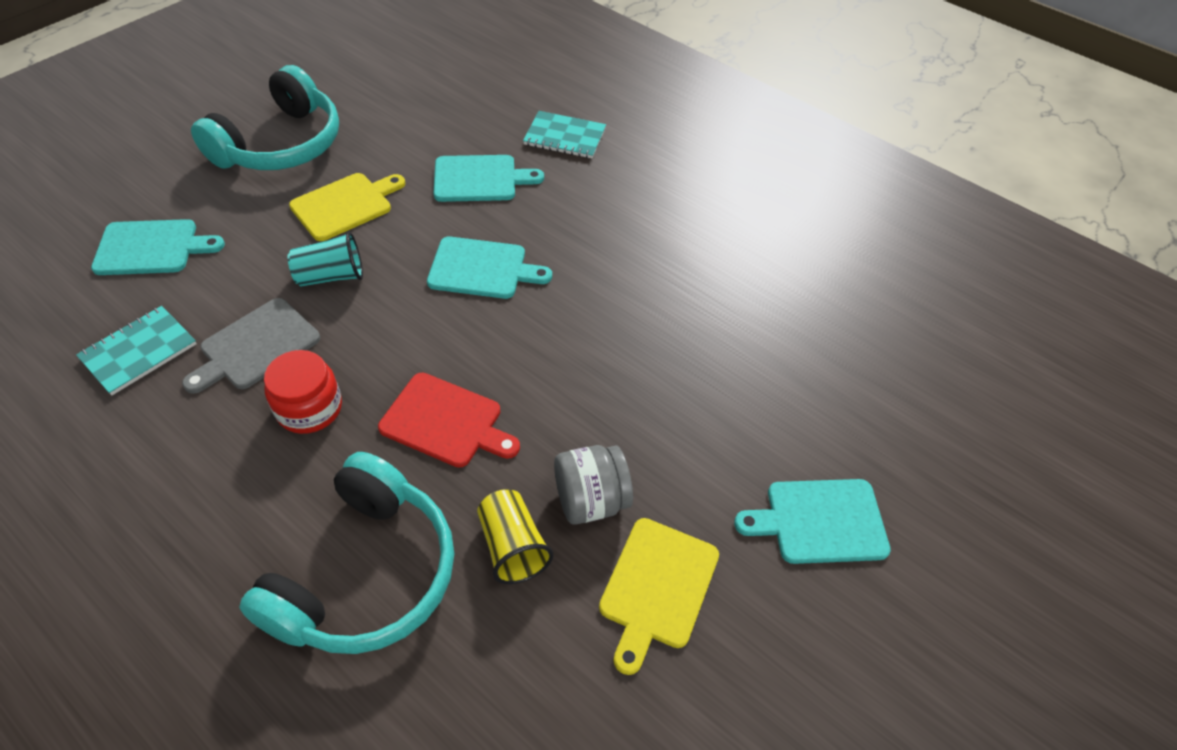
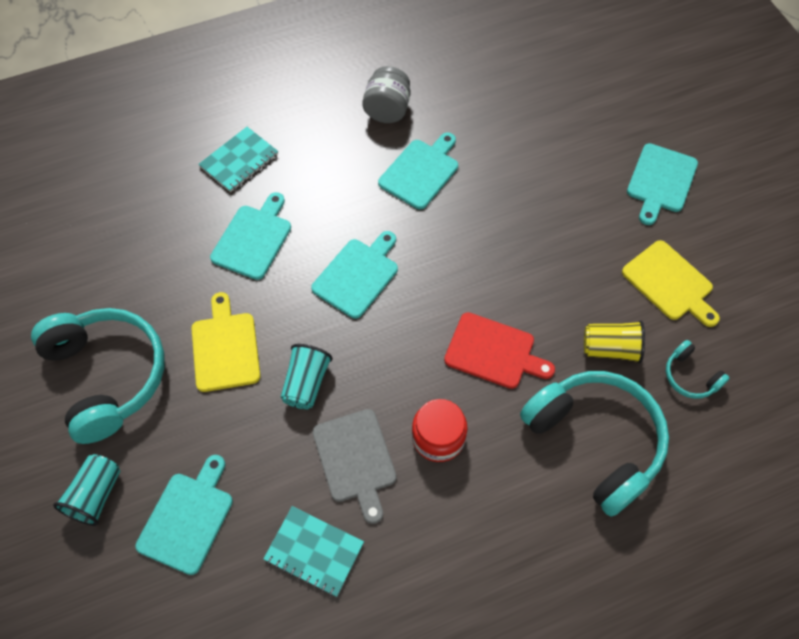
camera: 60 degrees left, 10 degrees up
(139, 351) = (314, 552): turquoise notebook -> turquoise notebook turned 45 degrees counterclockwise
(159, 182) = (96, 495): none -> turquoise cup
(446, 422) = (493, 352): red cutting board -> red cutting board turned 60 degrees clockwise
(517, 663) = (690, 376): none -> turquoise headphones
(591, 500) = (595, 291): grey jar -> grey jar (387, 110)
(651, 272) = (420, 172): none -> turquoise cutting board

